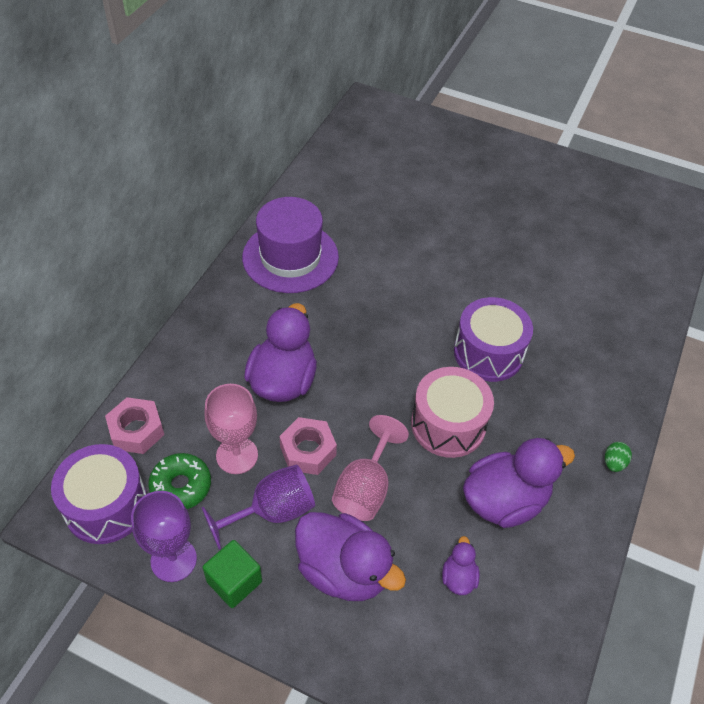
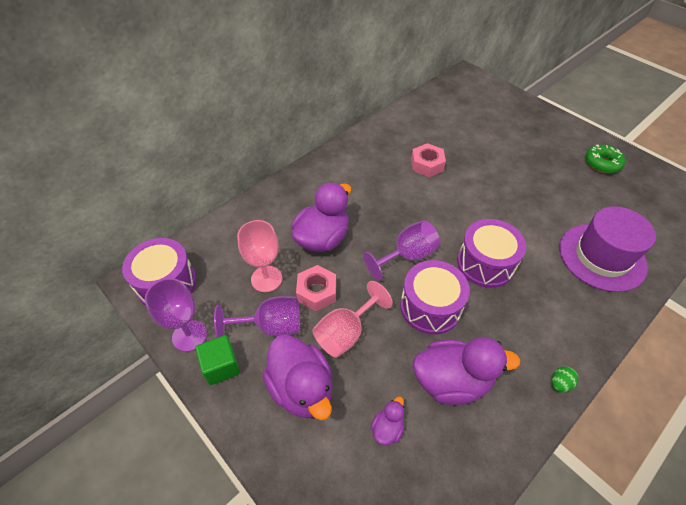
camera: 25 degrees right, 0 degrees up
(136, 431) = (210, 241): pink nut -> pink nut (427, 165)
(181, 486) = (219, 287): green donut -> green donut (602, 163)
(290, 257) = (366, 159): purple hat -> purple hat (602, 257)
(396, 371) = (407, 256): none -> purple goblet
(448, 424) = (430, 307): pink drum -> purple drum

